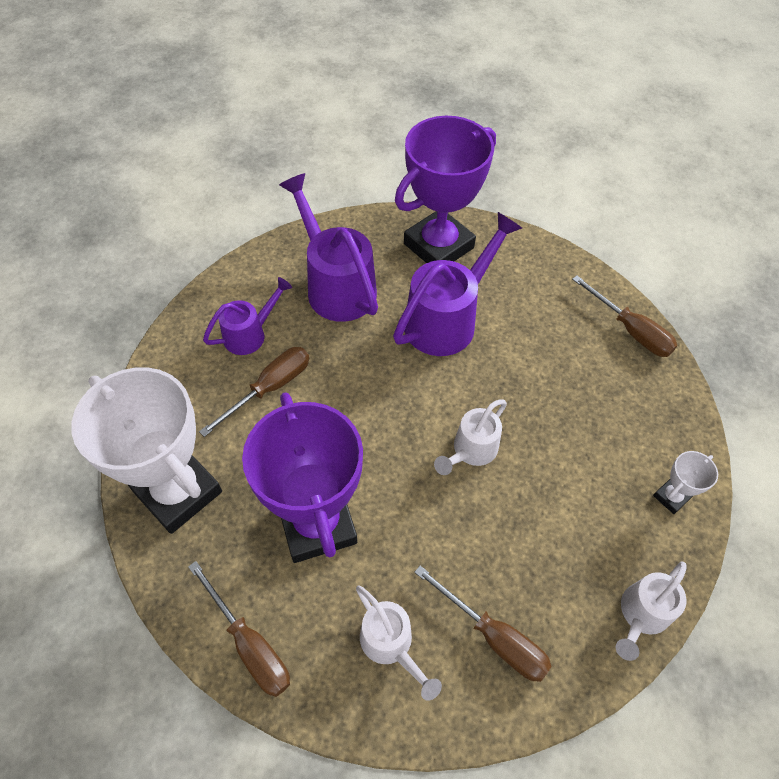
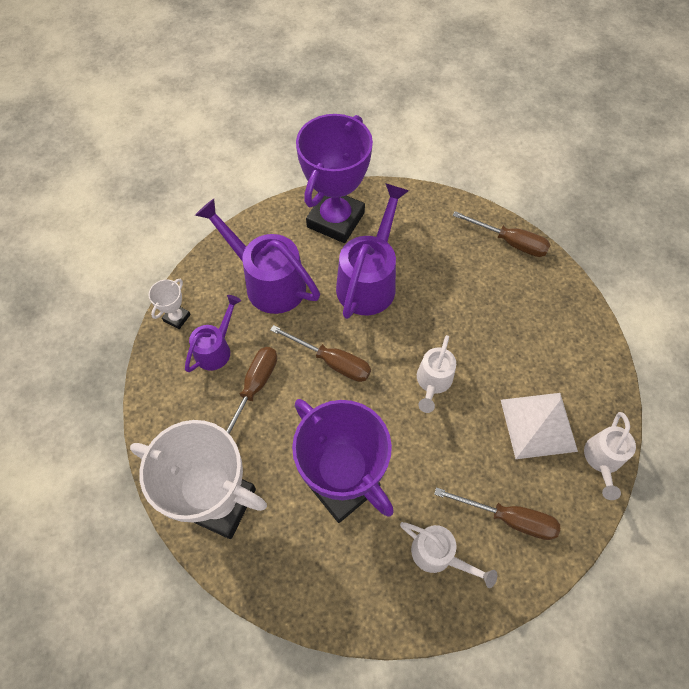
camera: 20 degrees left, 5 degrees up
(249, 644) = (334, 599): brown screwdriver -> brown screwdriver (332, 361)
(577, 544) = (538, 425): none -> white pyramid
(671, 497) = (588, 364): white trophy -> white trophy (177, 318)

